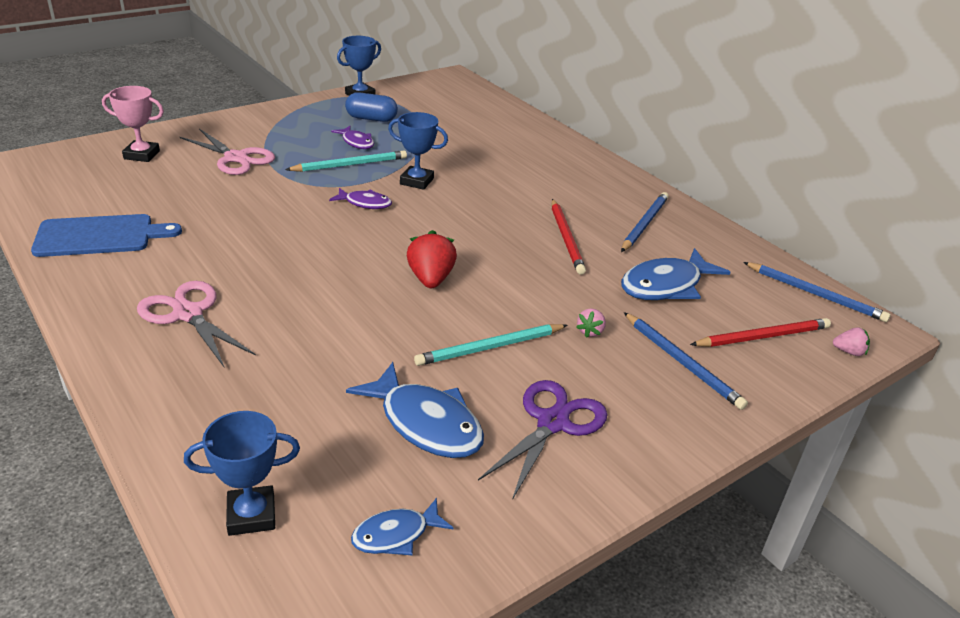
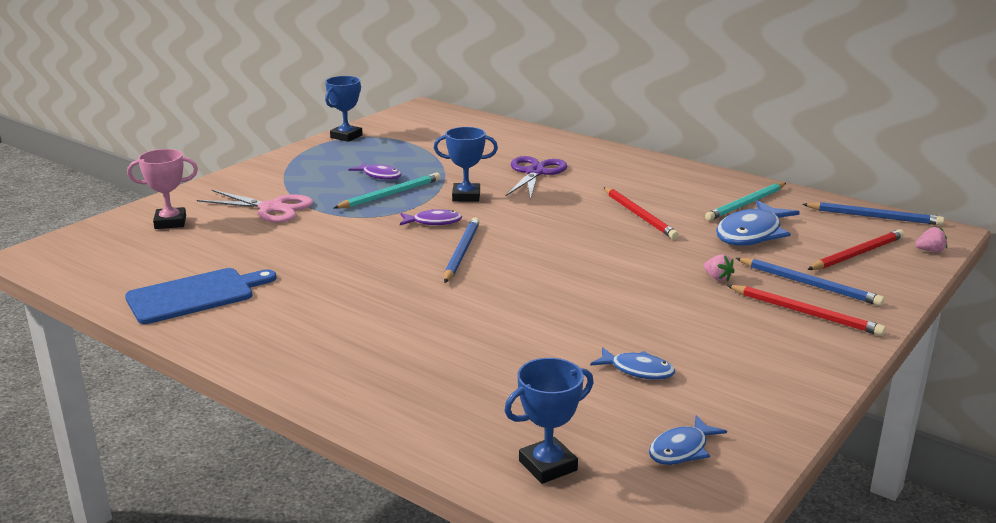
camera: 15 degrees left, 10 degrees down
(188, 314) = (347, 338): pink scissors -> none
(371, 119) = (376, 154): blue capsule -> none
(426, 423) = (637, 370): blue fish -> blue fish, size x0.56
(431, 279) = (547, 268): red strawberry -> none
(490, 347) = (644, 306): turquoise pencil -> turquoise pencil (746, 204)
(552, 423) = (741, 347): purple scissors -> purple scissors (535, 172)
(590, 331) = (717, 278): pink strawberry -> pink strawberry turned 45 degrees counterclockwise
(644, 224) = (696, 193): blue pencil -> blue pencil (461, 252)
(652, 397) = (805, 313): none -> red pencil

